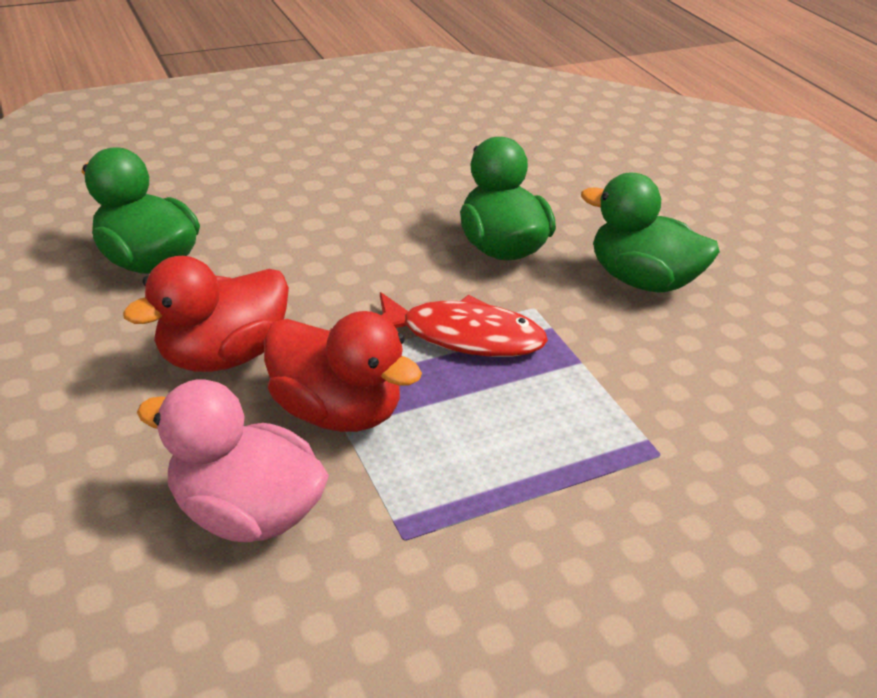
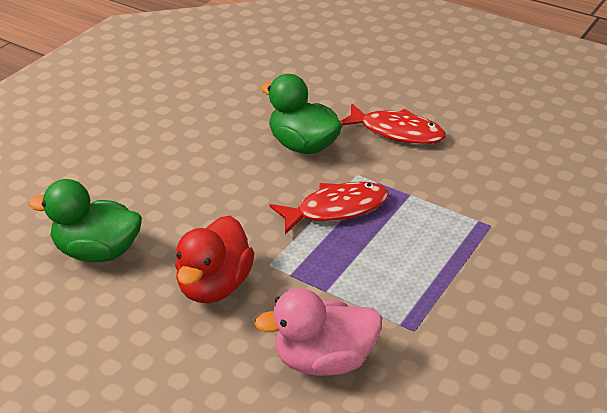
camera: 30 degrees left, 0 degrees up
(336, 411) = (312, 284): red duck -> none
(641, 280) = (397, 132): green duck -> red fish

